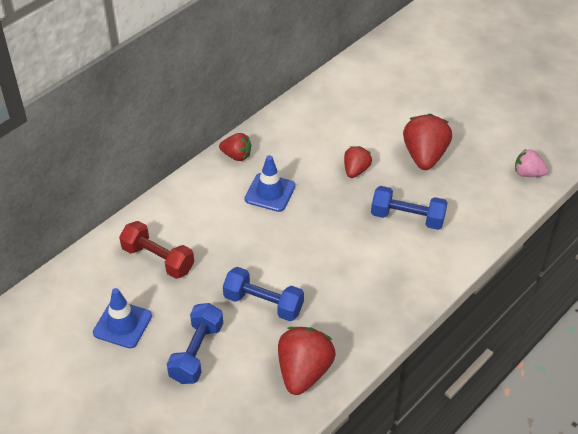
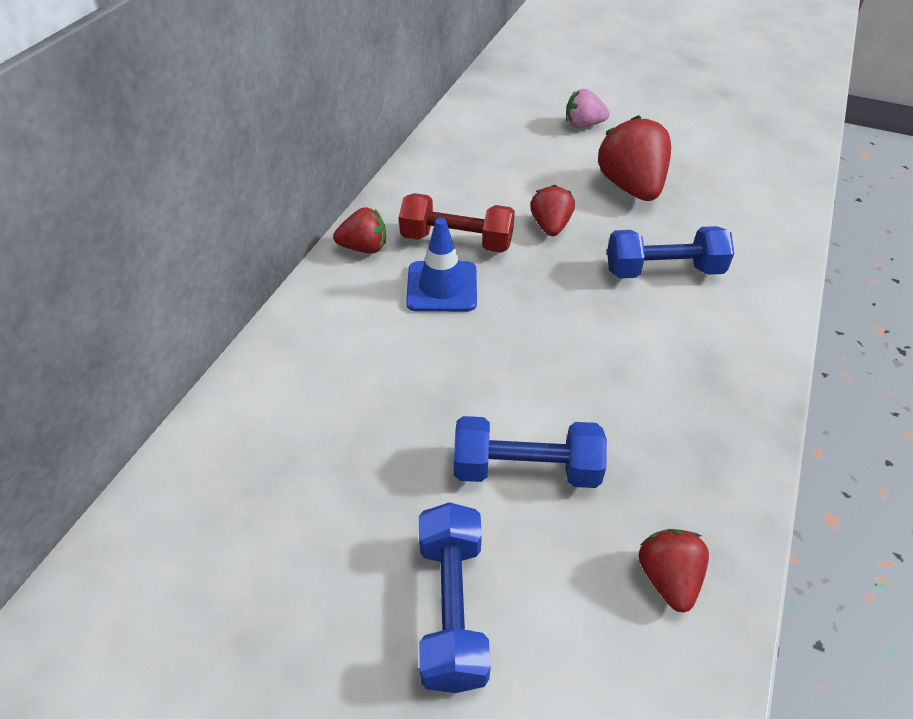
camera: 20 degrees left, 0 degrees up
(122, 324) = (280, 597): blue traffic cone -> none
(158, 259) = (302, 445): red dumbbell -> red dumbbell (456, 241)
(304, 372) = (668, 578): red strawberry -> red strawberry, size x0.58
(528, 173) = (775, 177): pink strawberry -> pink strawberry (583, 125)

